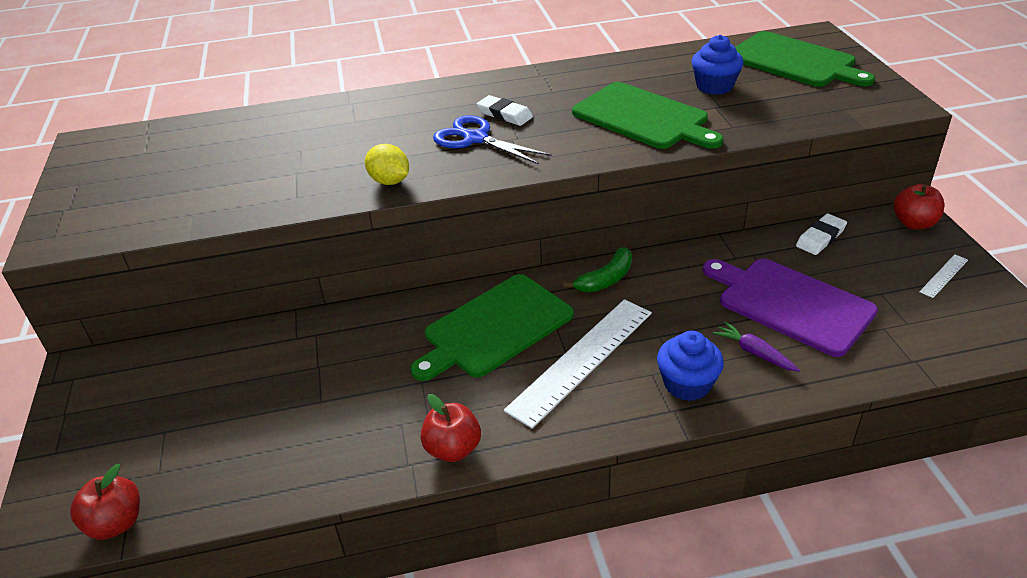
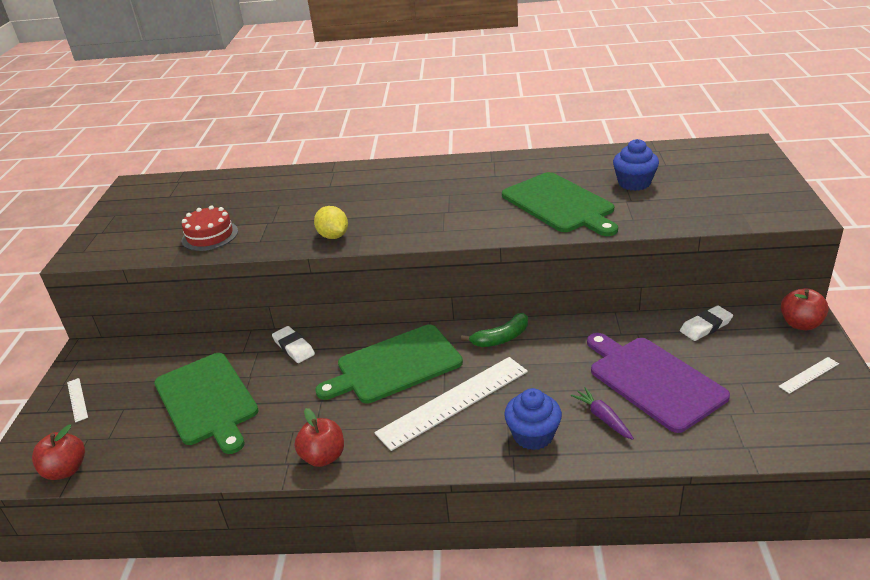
camera: 15 degrees right, 5 degrees down
(93, 430) = (77, 399): none -> white ruler
(225, 197) = (210, 236): none -> red cake
(475, 139) = (414, 209): blue scissors -> none
(504, 114) = (447, 191): white eraser -> white eraser (294, 347)
(794, 61) = (717, 167): green cutting board -> green cutting board (207, 400)

